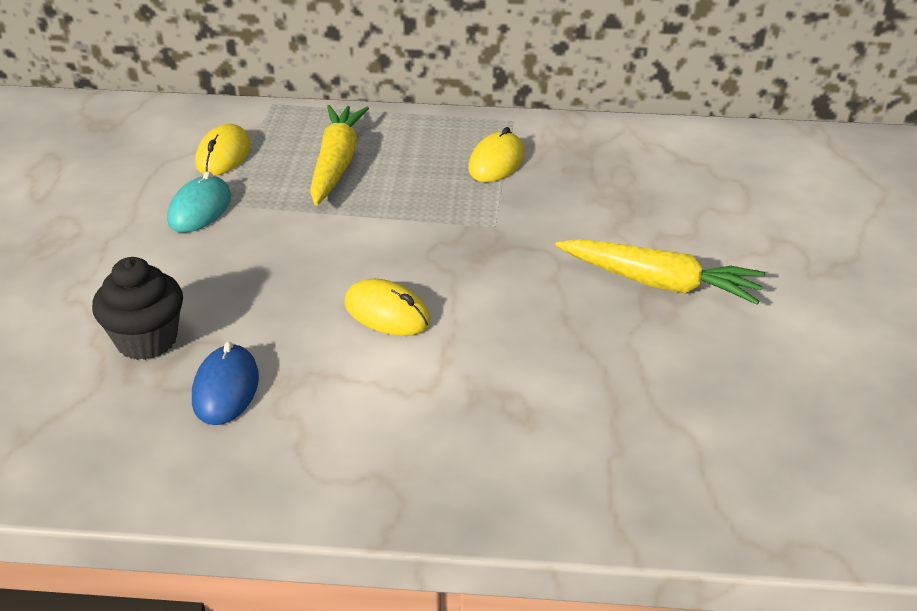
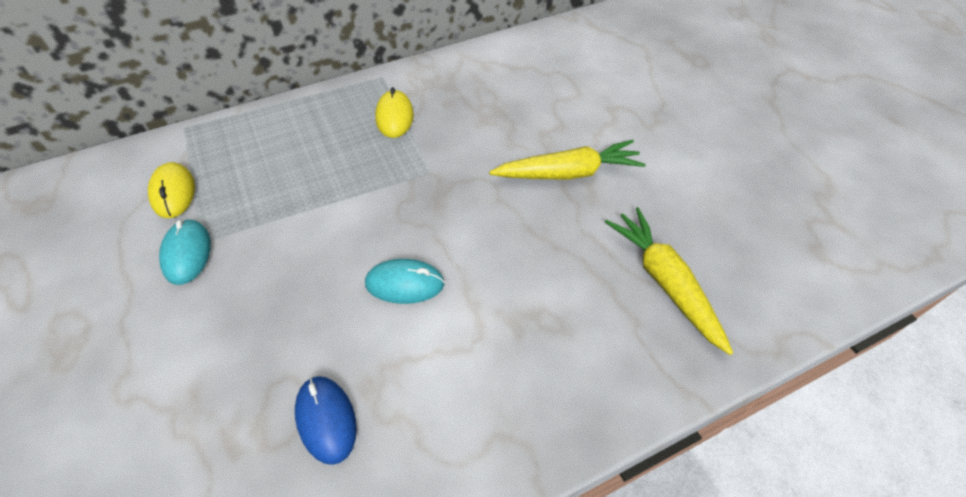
camera: 30 degrees left, 15 degrees up
(147, 340) = (225, 406): black cupcake -> none
(336, 164) = (275, 164): yellow carrot -> yellow carrot (665, 282)
(387, 313) = (404, 283): yellow mouse -> turquoise mouse

